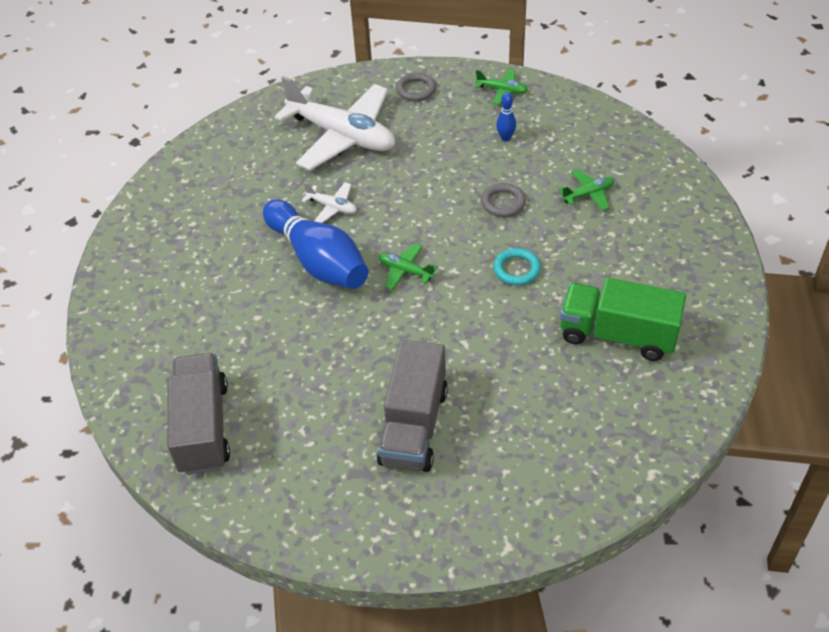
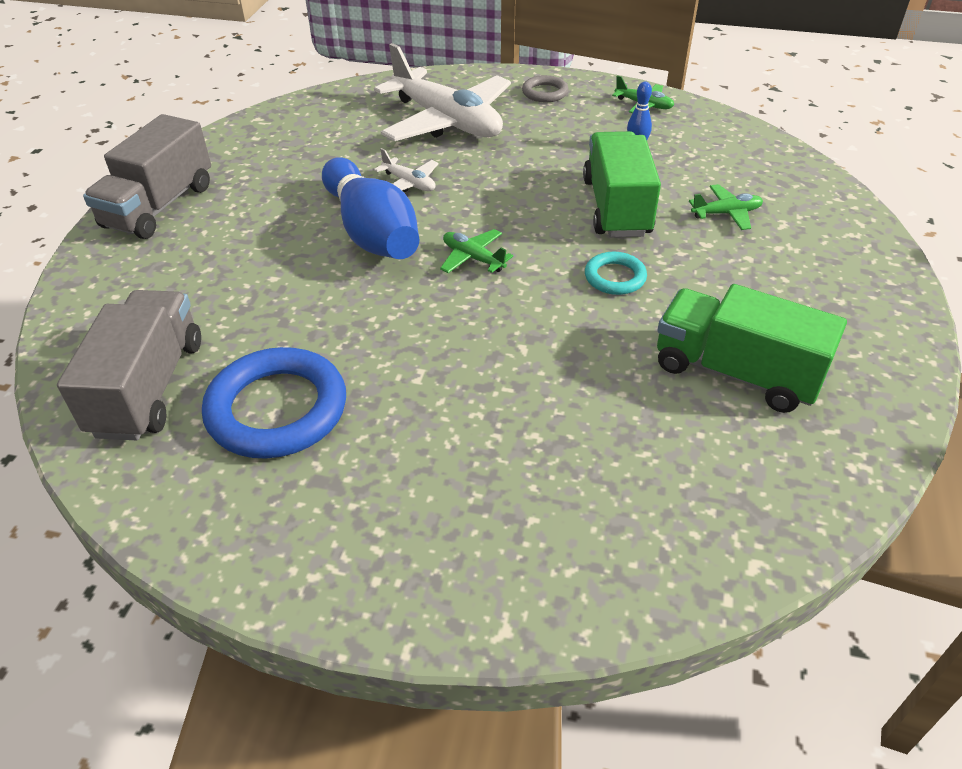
camera: 10 degrees right, 5 degrees down
(304, 426) = (277, 409): none -> blue ring
(414, 426) = (422, 435): grey truck -> grey truck (159, 206)
(503, 203) = (616, 207): grey ring -> green truck

